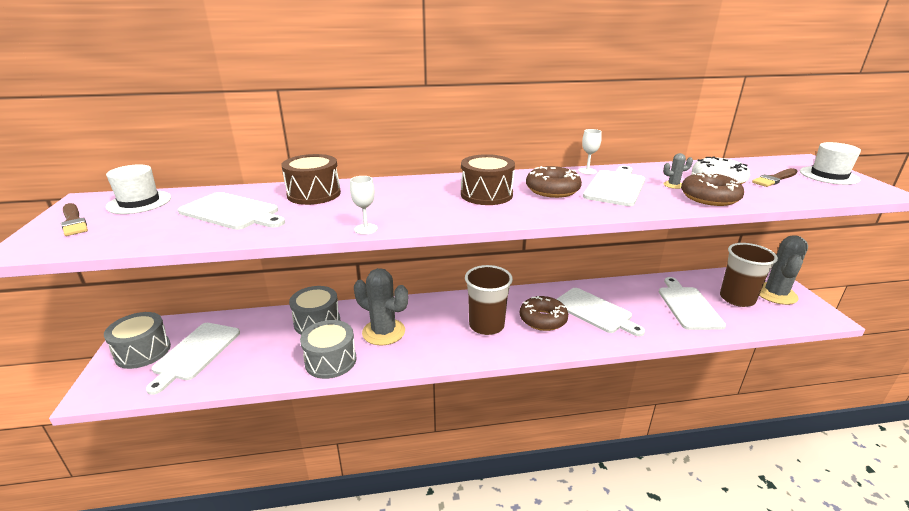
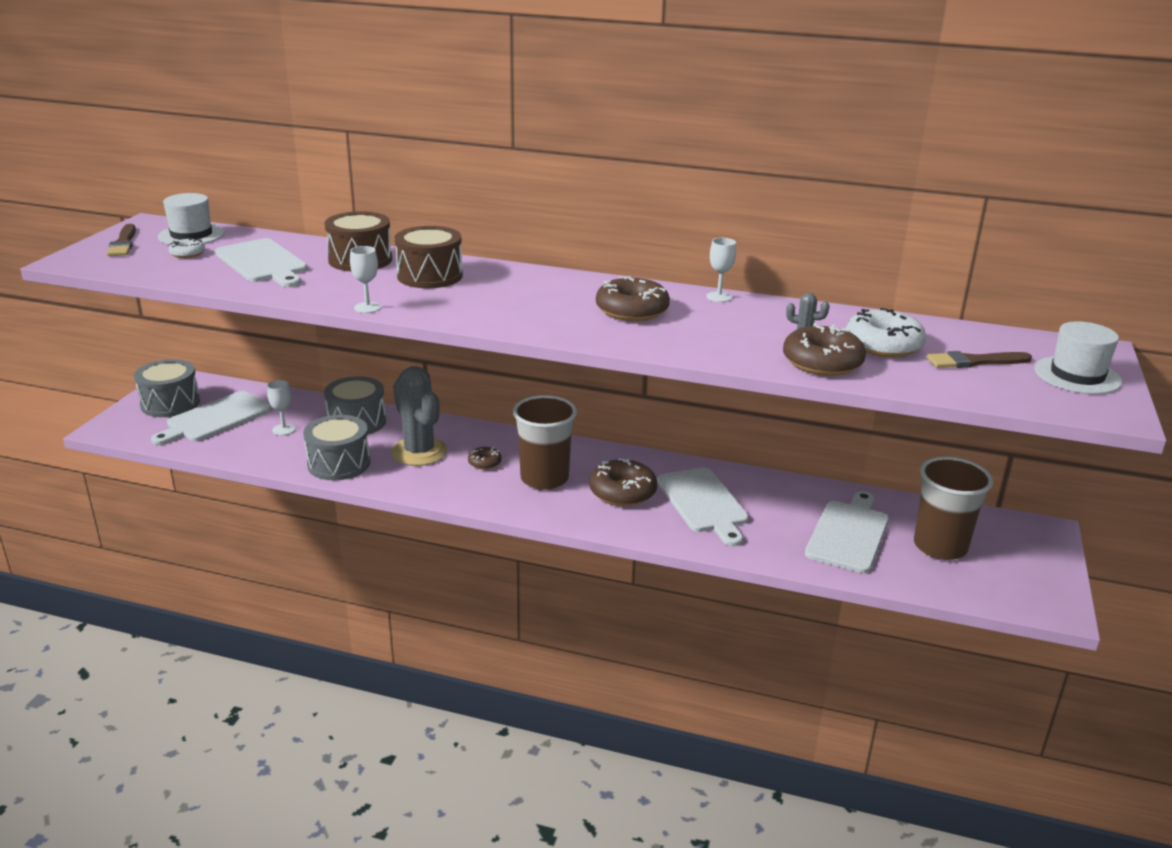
camera: 25 degrees right, 0 degrees up
(150, 218) = (187, 254): none -> white donut
(262, 345) = (283, 429): none -> white goblet
(436, 326) = (484, 463): none -> brown donut
(486, 194) = (544, 299): brown drum -> brown drum (430, 276)
(615, 187) = (720, 323): white cutting board -> none
(775, 294) = (1015, 559): grey cactus -> none

